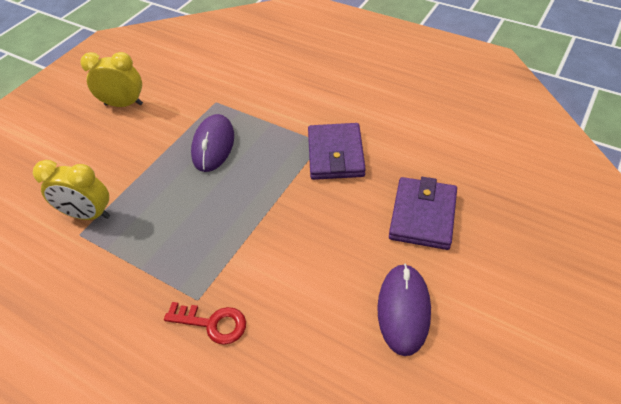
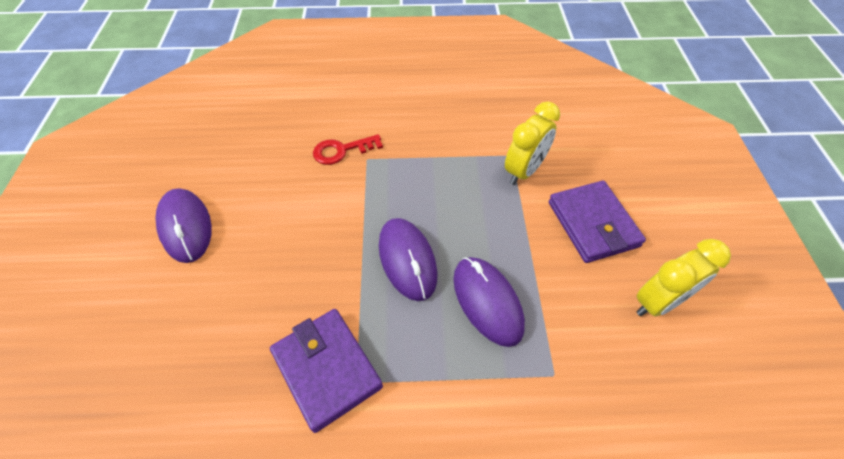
camera: 145 degrees right, 5 degrees up
(88, 215) = (524, 171): yellow clock -> yellow clock turned 150 degrees clockwise
(239, 191) = (407, 260): none -> purple mouse
(422, 215) = (185, 332): purple wallet -> purple wallet (593, 224)

